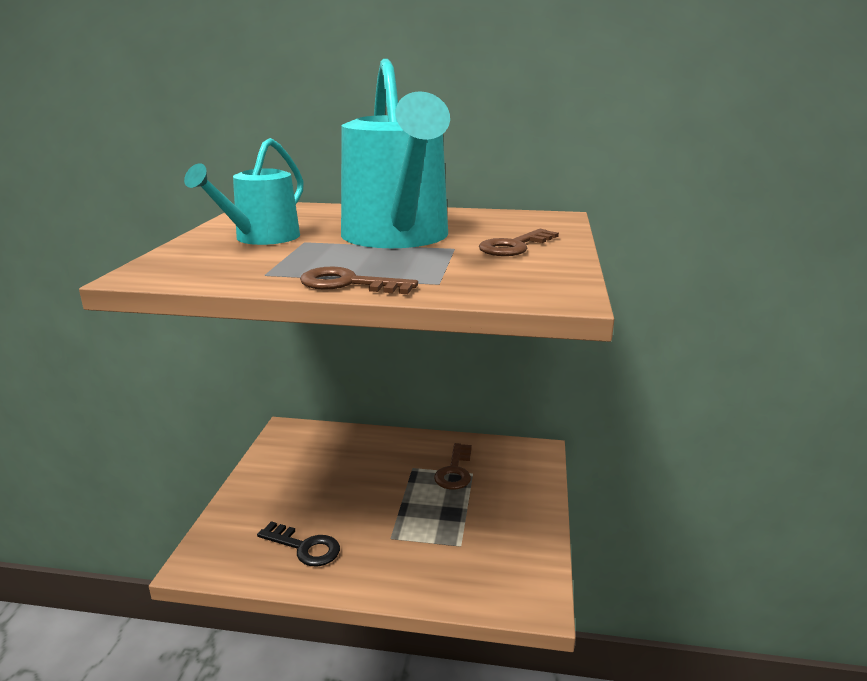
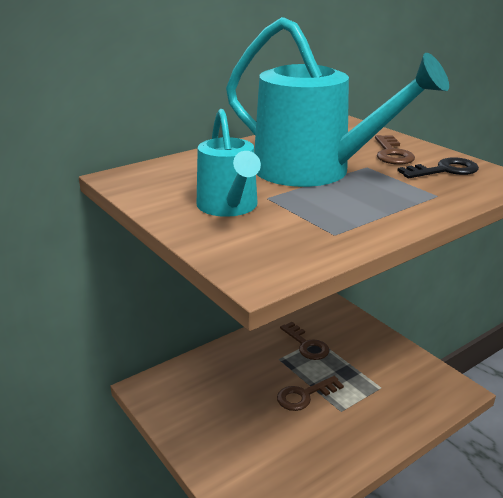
camera: 45 degrees left, 5 degrees up
(304, 547) = (305, 455): black key -> black key (444, 170)
(349, 284) = (402, 217): brown key -> brown key (305, 395)

